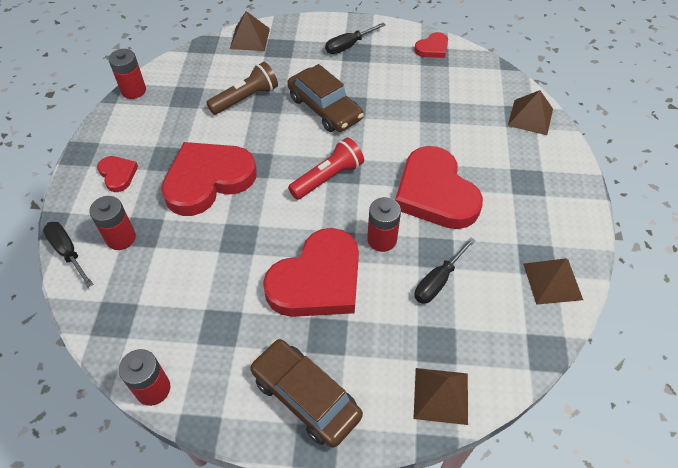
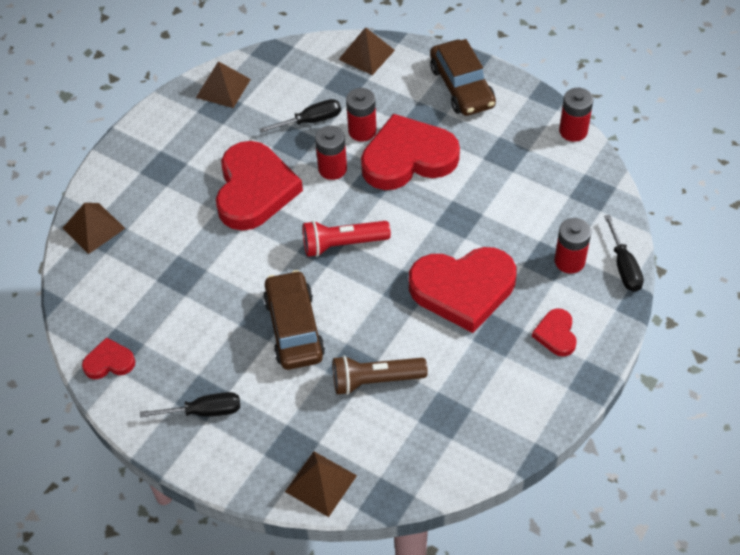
camera: 150 degrees left, 0 degrees up
(133, 90) = (507, 453): red battery -> red battery (362, 131)

